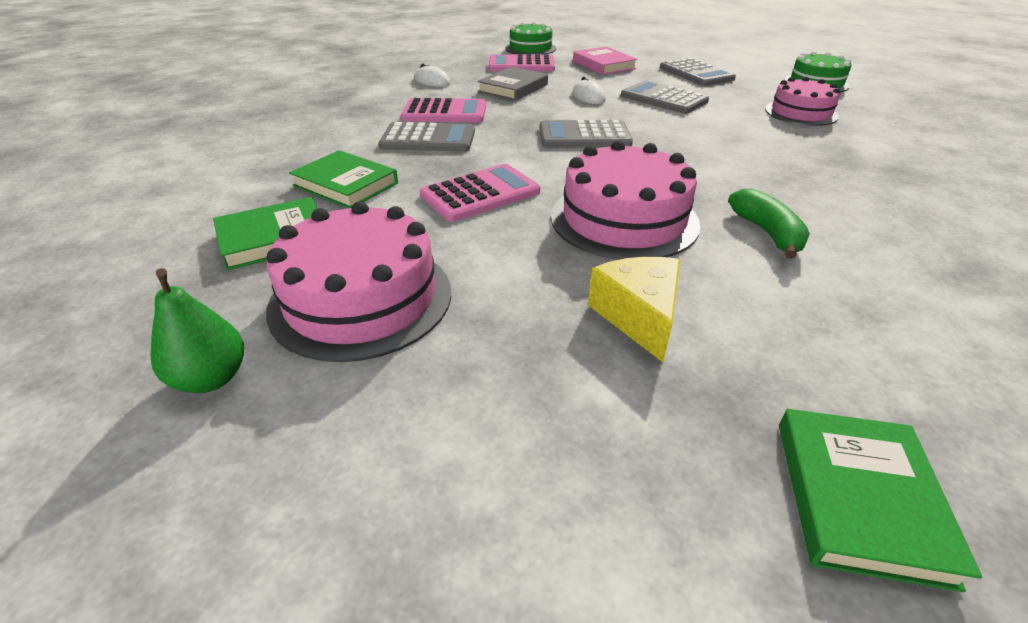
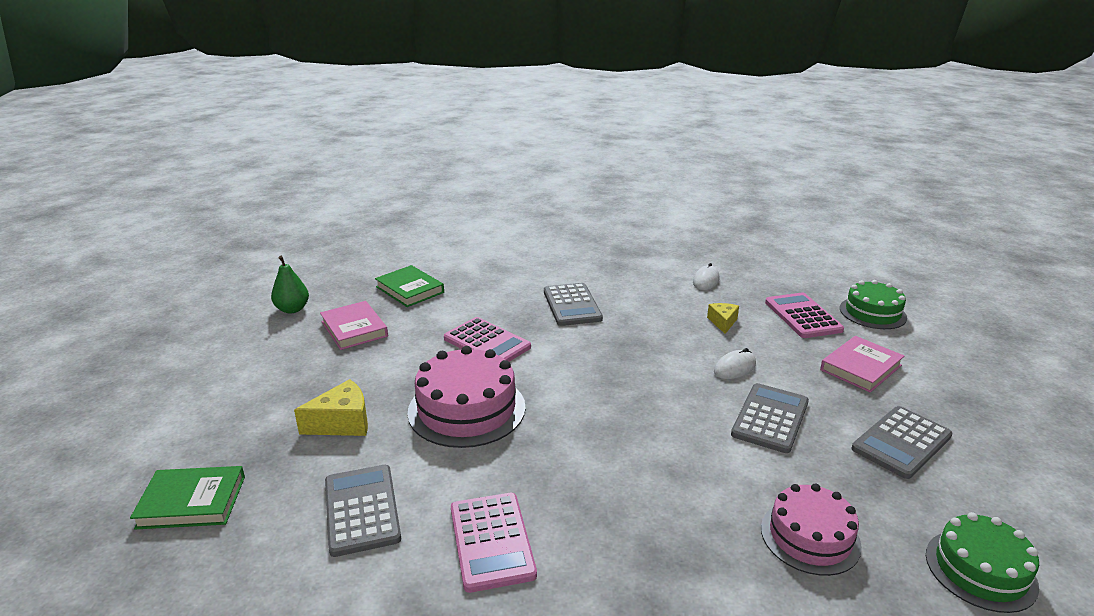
camera: 75 degrees right, 10 degrees down
(345, 184) = (482, 293): green book -> none
(361, 298) = (354, 329): pink cake -> pink book
(445, 112) = (632, 301): pink calculator -> pink calculator (491, 541)
(513, 88) = (723, 322): grey book -> yellow cheese
(584, 136) = (622, 376): grey calculator -> grey calculator (362, 510)
(767, 233) = (464, 485): green banana -> none

